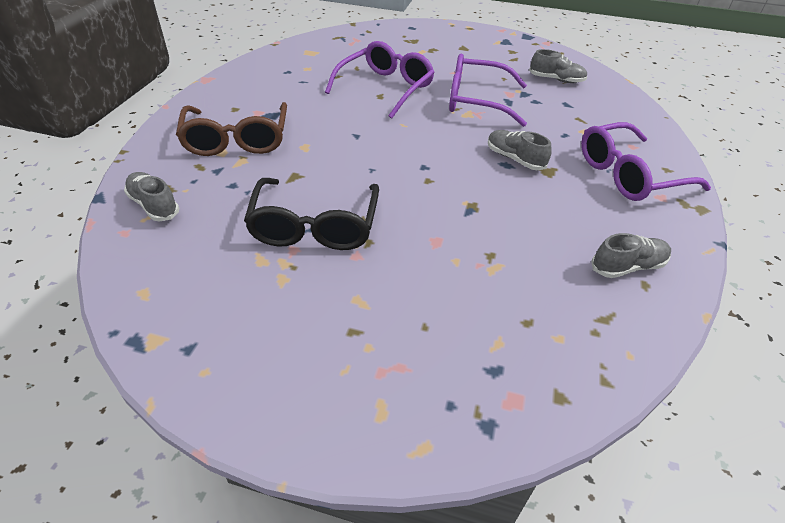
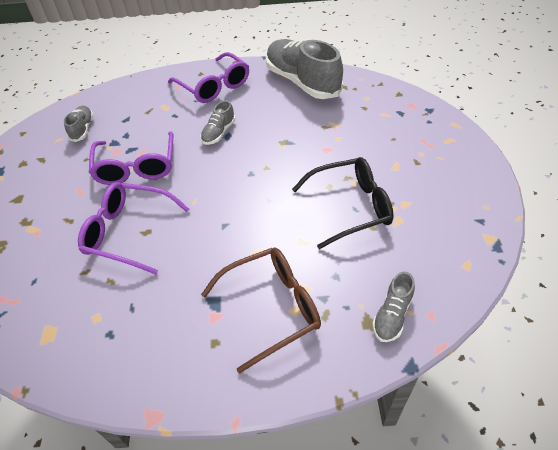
camera: 105 degrees left, 5 degrees up
(627, 266) = (302, 82): grey shoe -> grey shoe, size x2.17

